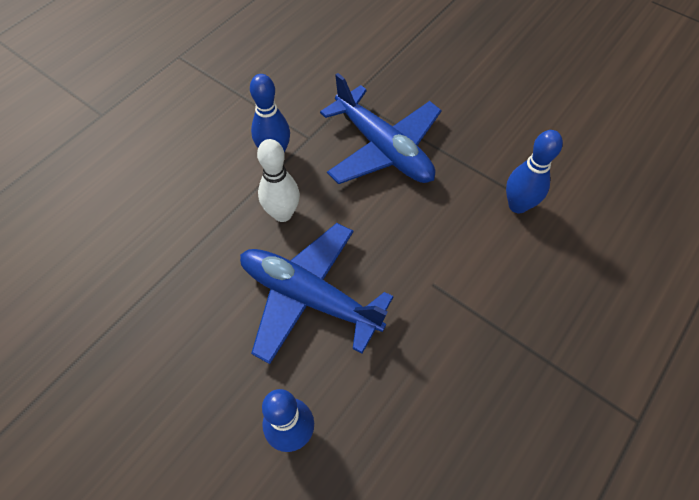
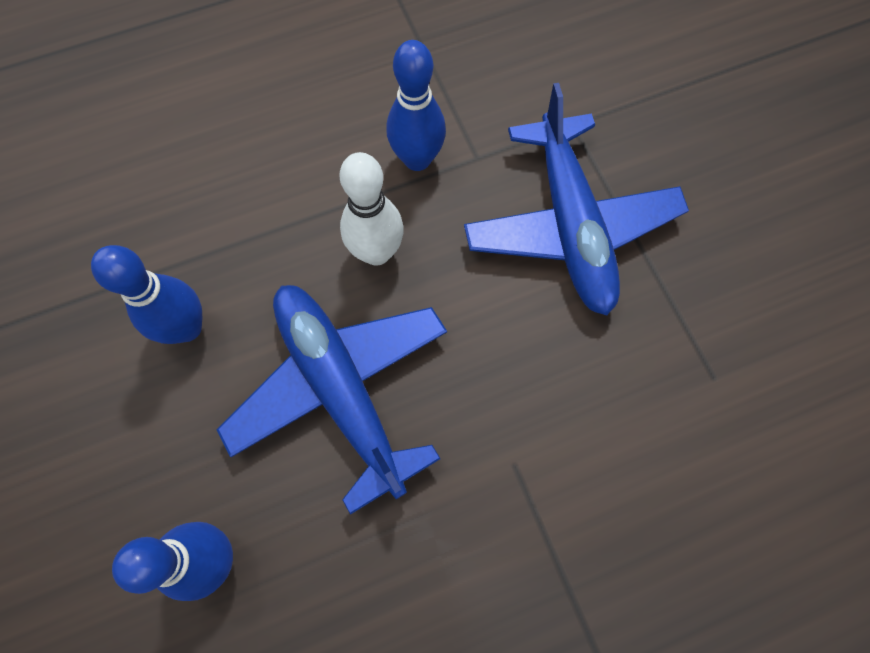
camera: 30 degrees right, 10 degrees up
(517, 205) = (714, 415): blue bowling pin -> blue bowling pin (187, 328)

